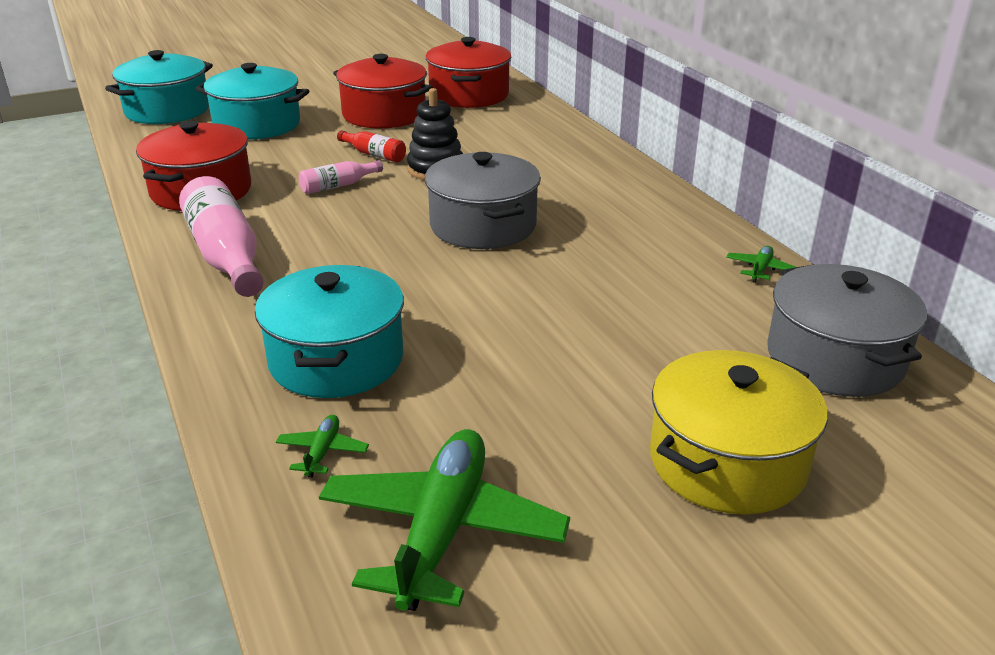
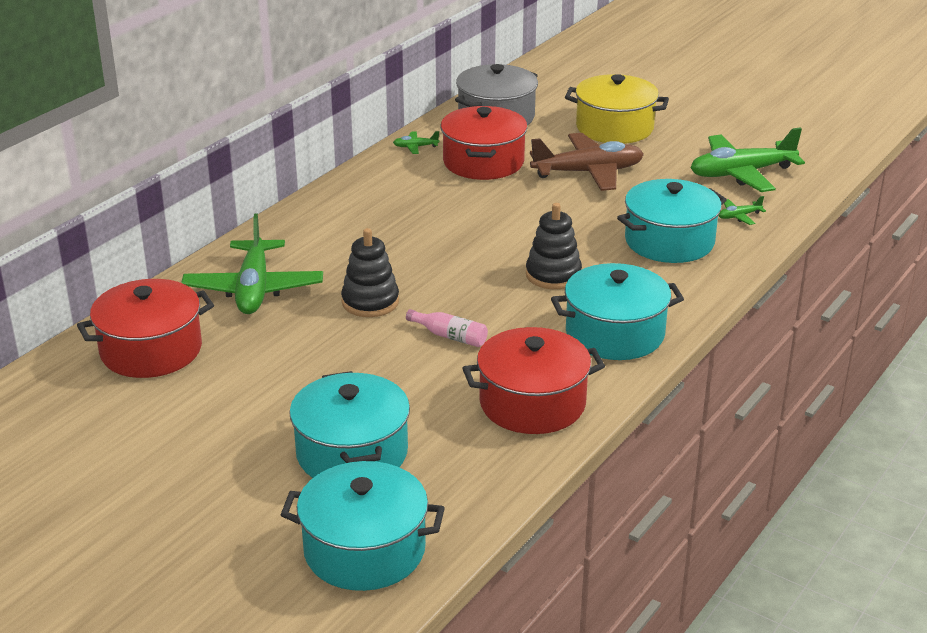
camera: 120 degrees left, 0 degrees up
(226, 256) = (614, 333): pink bottle -> turquoise pot
(366, 260) = (553, 275): none -> black stacking toy
(374, 154) = (366, 345): red bottle -> none
(384, 114) = (254, 382): red pot -> red pot (483, 162)
(483, 225) = (453, 249): grey pot -> none
(514, 135) = (254, 289): none -> green plane
(582, 371) = (588, 172): none -> brown plane

